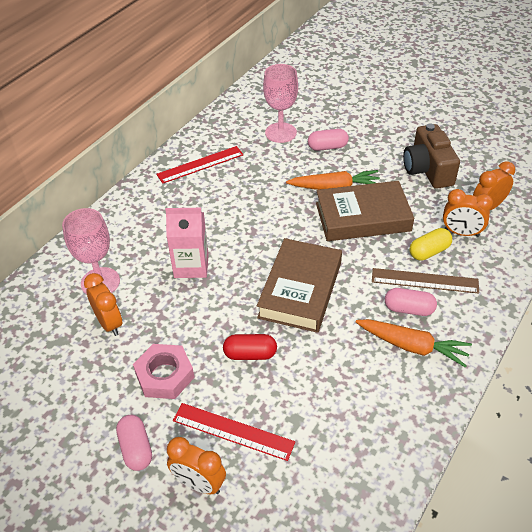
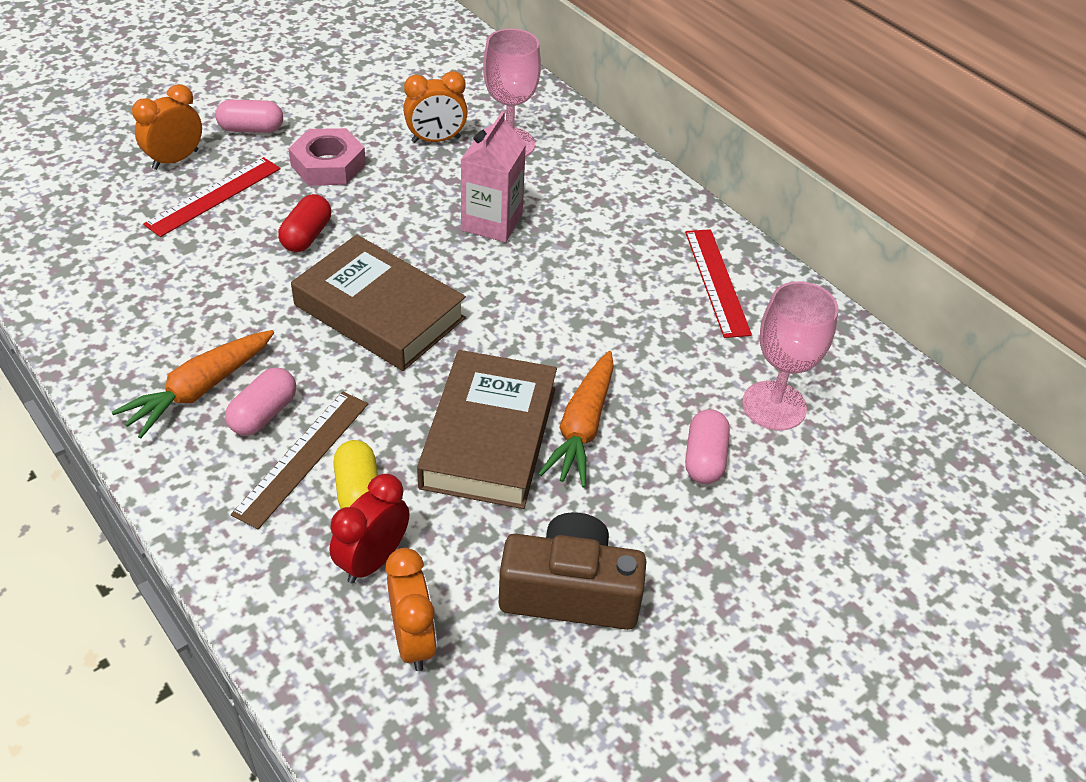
camera: 105 degrees right, 0 degrees up
(461, 233) = (372, 560): orange clock -> red clock

